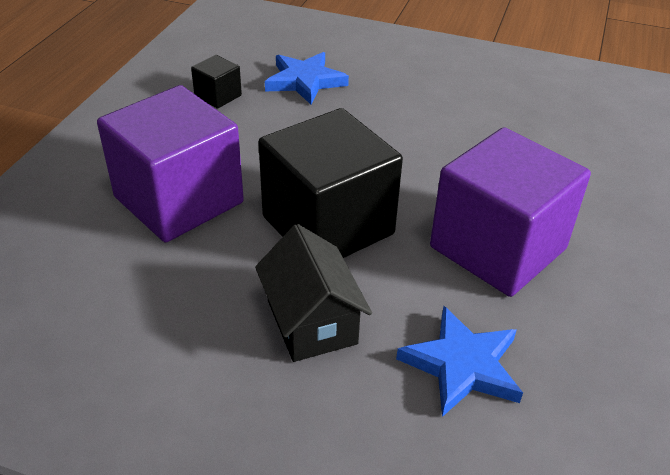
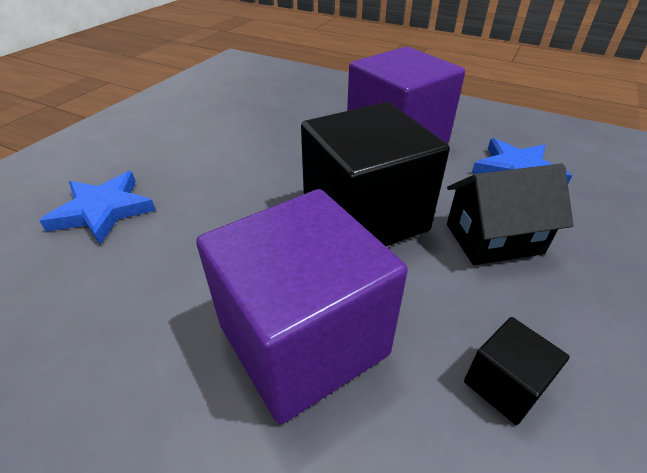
camera: 80 degrees left, 0 degrees up
(218, 96) = (78, 291): black cube -> black cube (504, 384)

